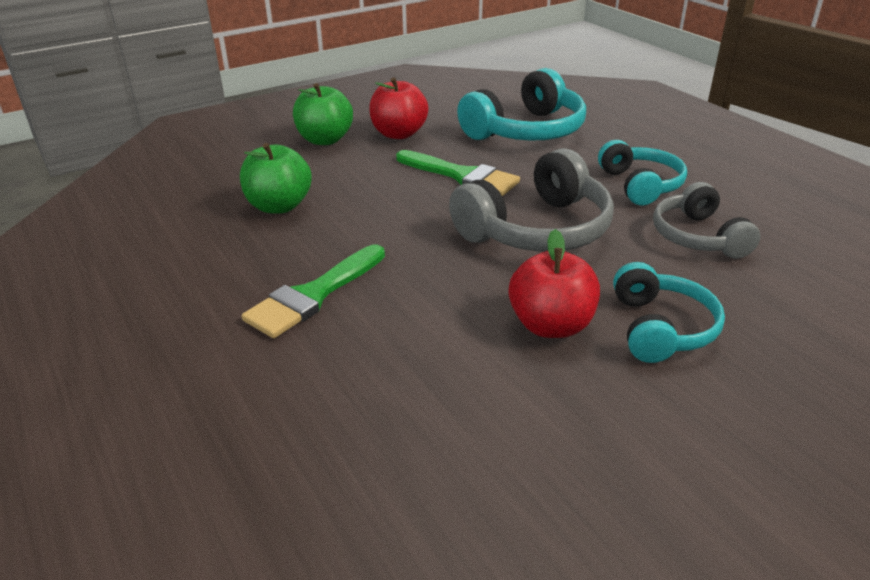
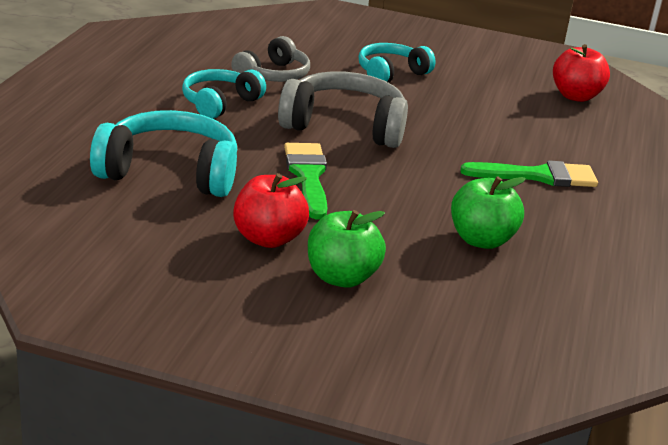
camera: 135 degrees left, 5 degrees down
(551, 325) = (437, 100): red apple -> red apple (575, 96)

